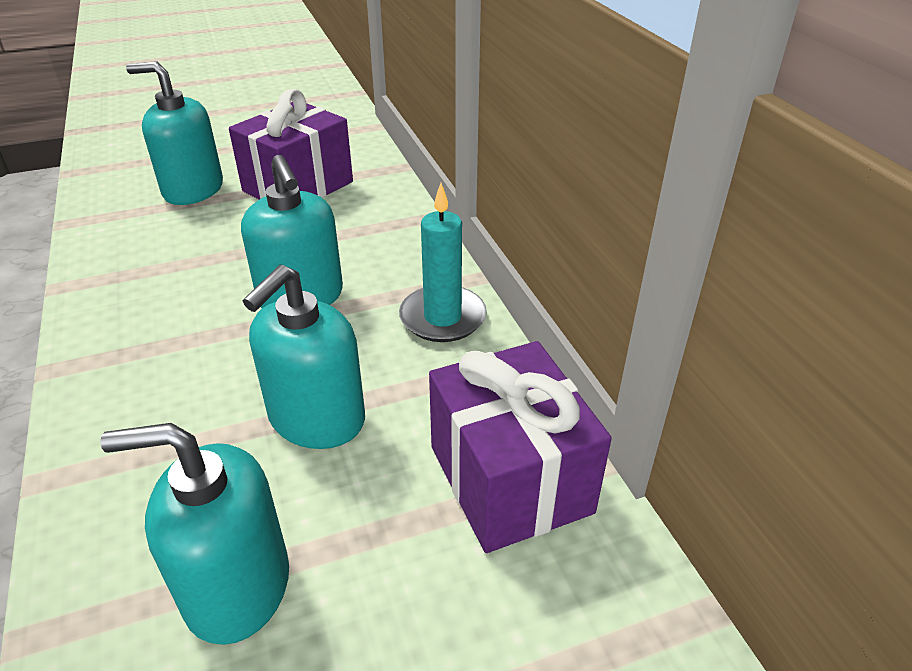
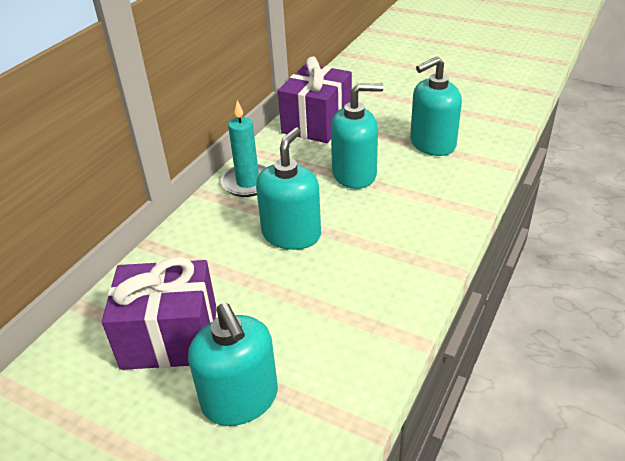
camera: 130 degrees left, 0 degrees up
(237, 586) = (432, 144): turquoise soap dispenser -> turquoise soap dispenser turned 105 degrees clockwise

